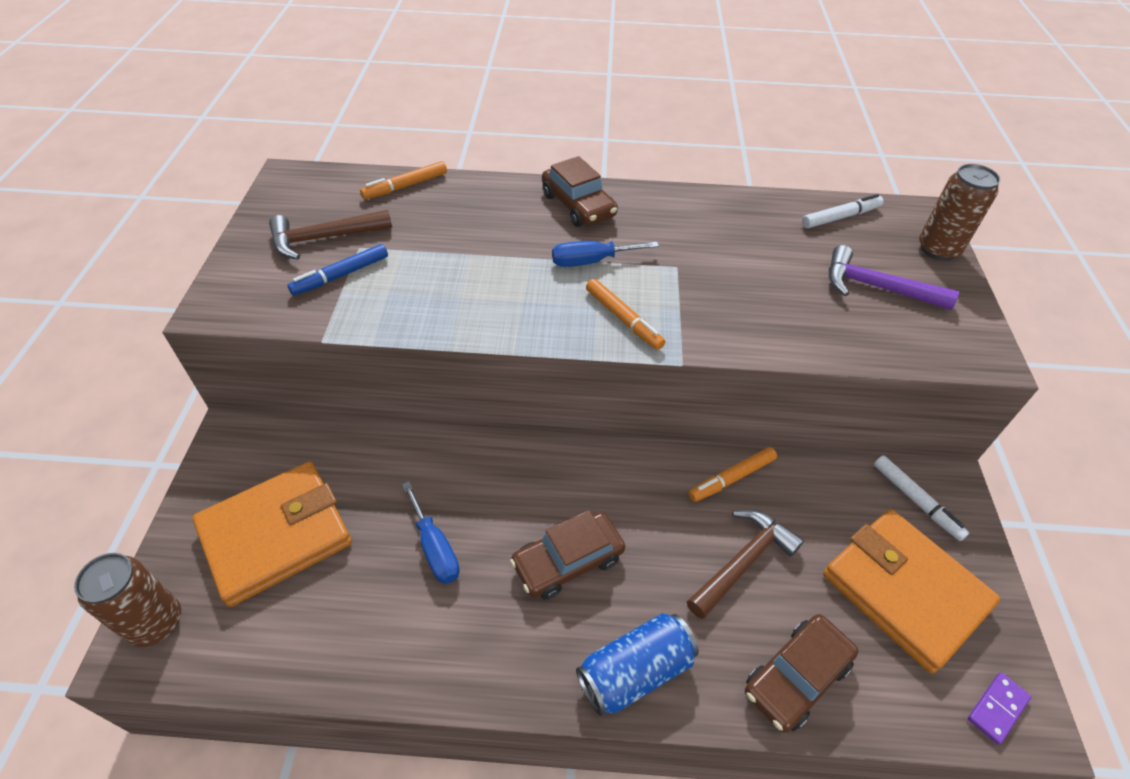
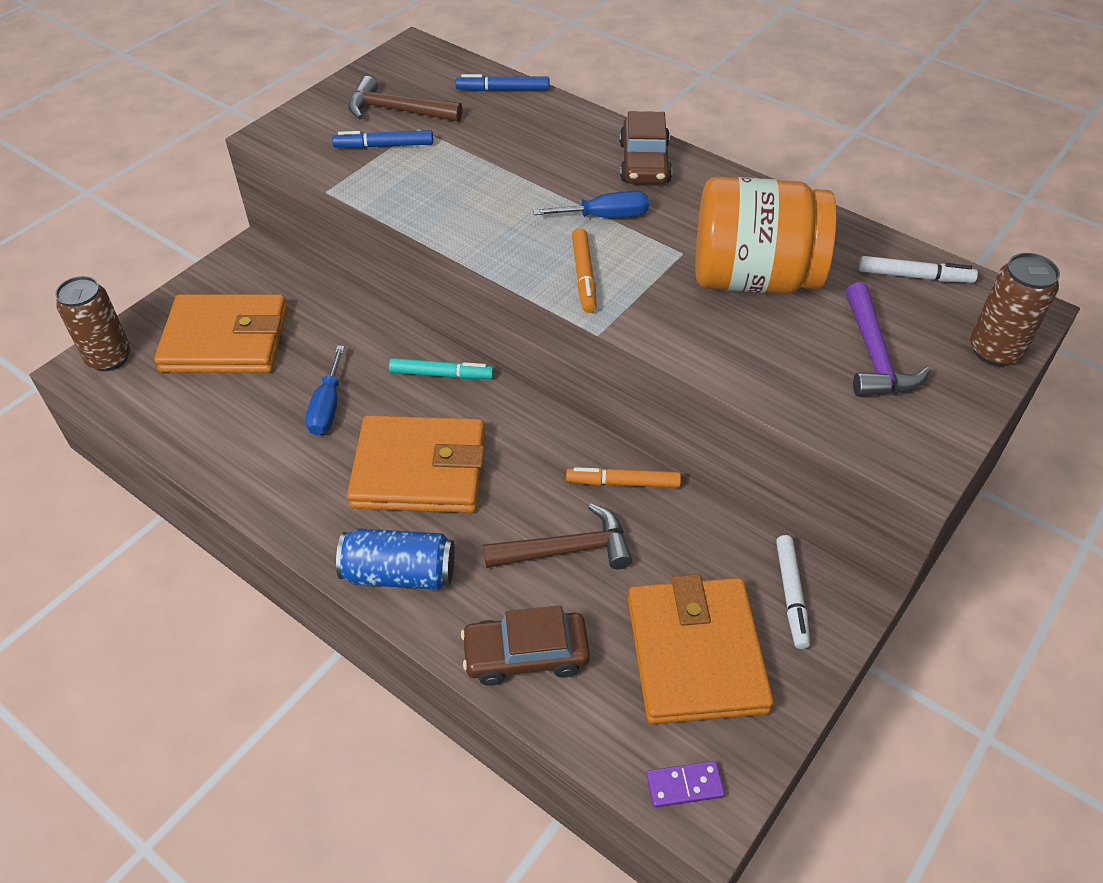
camera: 35 degrees right, 0 degrees up
(405, 186) = (503, 90): orange marker -> blue marker
(511, 462) = (441, 374): none -> turquoise marker
(568, 561) = (419, 470): brown car -> orange wallet
(591, 261) = (605, 216): blue screwdriver -> blue screwdriver turned 150 degrees clockwise
(744, 264) = (753, 278): none -> orange jar
(876, 287) = (874, 355): purple hammer -> purple hammer turned 150 degrees counterclockwise

